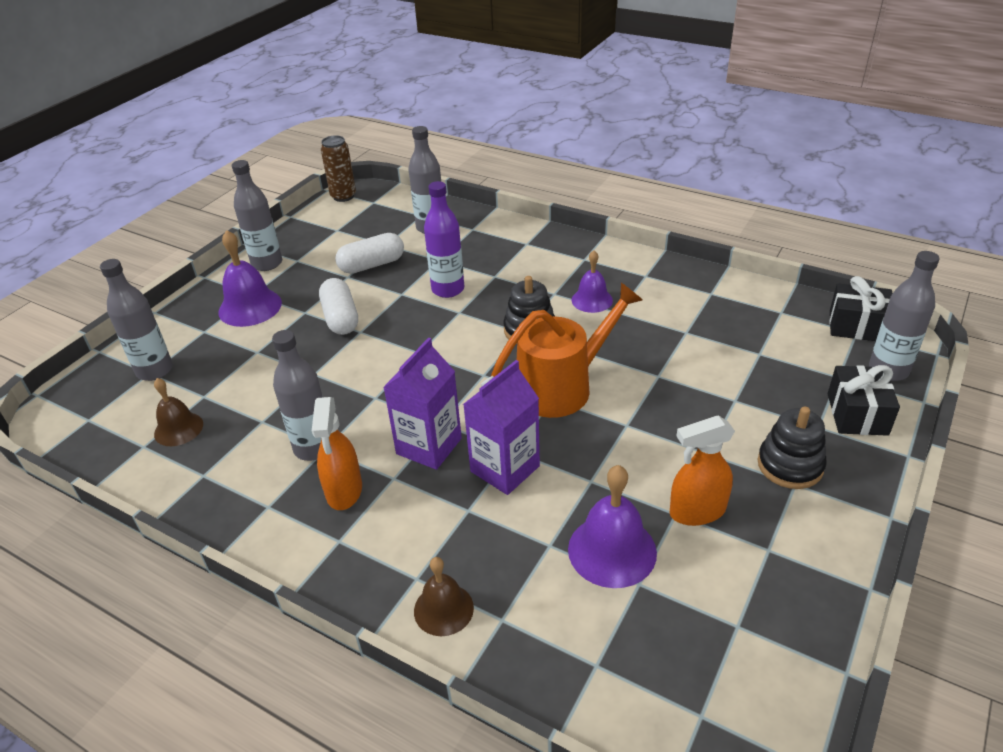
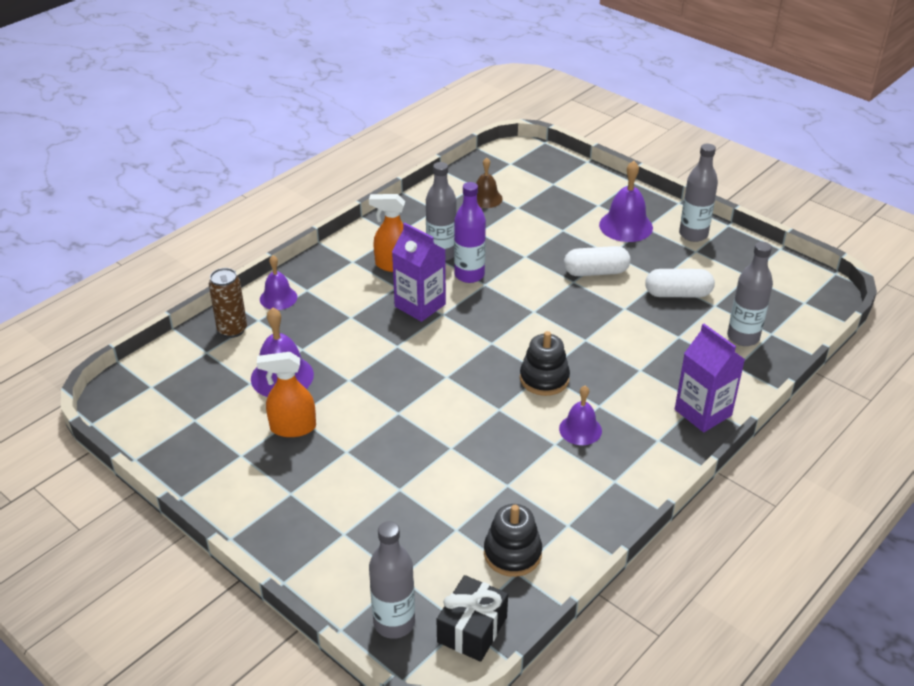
camera: 100 degrees right, 0 degrees up
(155, 370) = (555, 185): grey bottle -> none
(343, 196) = (819, 283): brown can -> brown can (232, 330)
(372, 265) = (678, 294): white capsule -> white capsule turned 75 degrees counterclockwise
(443, 609) = (278, 298): brown bell -> purple bell
(448, 289) = (624, 336): purple bottle -> purple bottle (469, 275)
(505, 469) = (380, 339): purple carton -> purple carton (703, 412)
(561, 387) = (458, 384): orange watering can -> none
(697, 511) = (292, 428): orange spray bottle -> orange spray bottle turned 90 degrees counterclockwise
(790, 465) = (310, 497): black stacking toy -> black stacking toy (512, 553)
(857, 414) = (346, 568): black gift -> none

